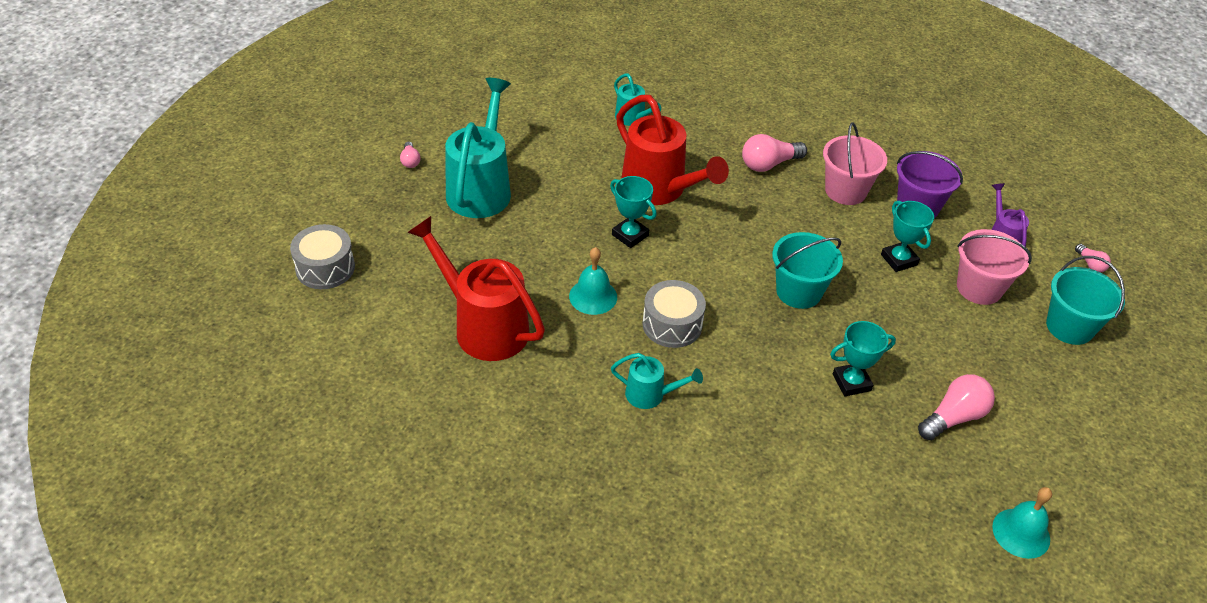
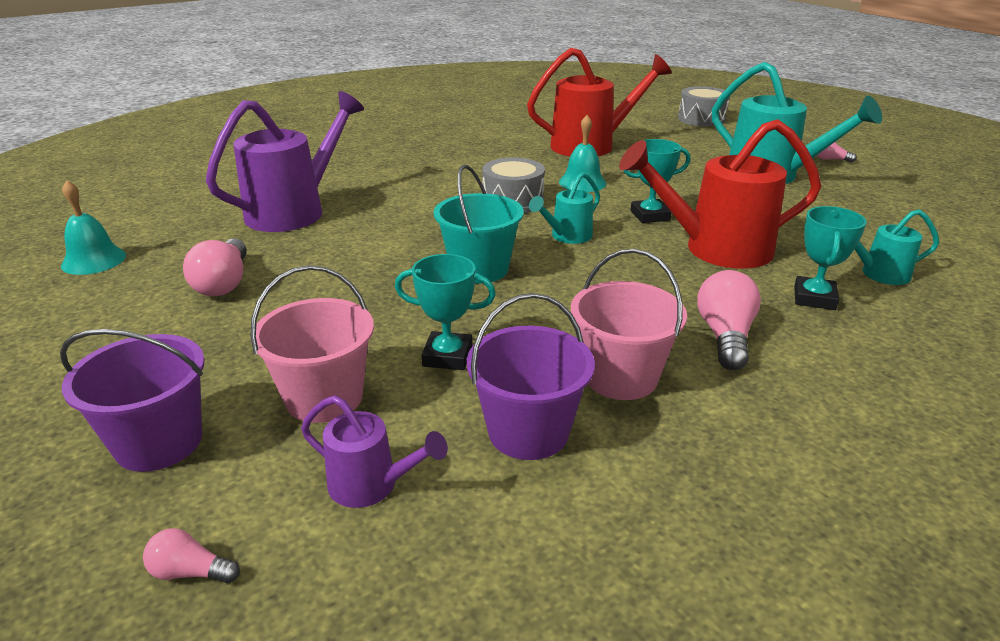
camera: 125 degrees right, 15 degrees down
(651, 395) = (452, 175): turquoise watering can -> turquoise watering can (566, 237)
(824, 463) = (295, 211): none -> purple watering can
(851, 382) = (340, 251): turquoise trophy -> turquoise trophy (814, 298)
(1069, 327) = (159, 442): turquoise bucket -> purple bucket

